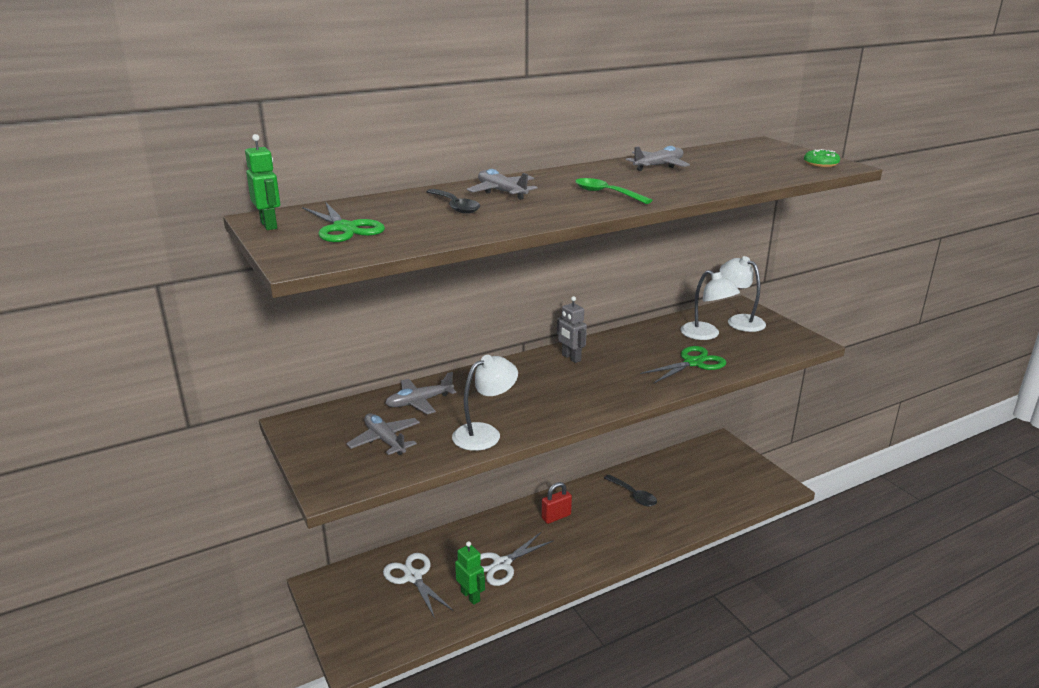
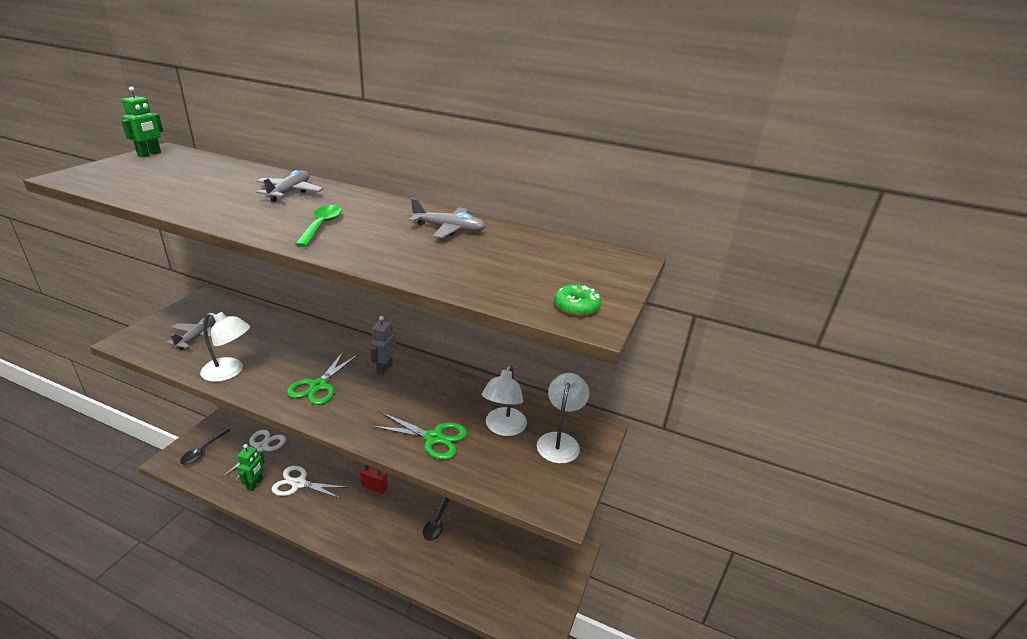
camera: 50 degrees right, 5 degrees up
(345, 228) = (153, 171): green scissors -> green scissors (319, 386)
(419, 402) = (261, 330): grey plane -> none
(455, 206) = (233, 187): black spoon -> black spoon (203, 451)

